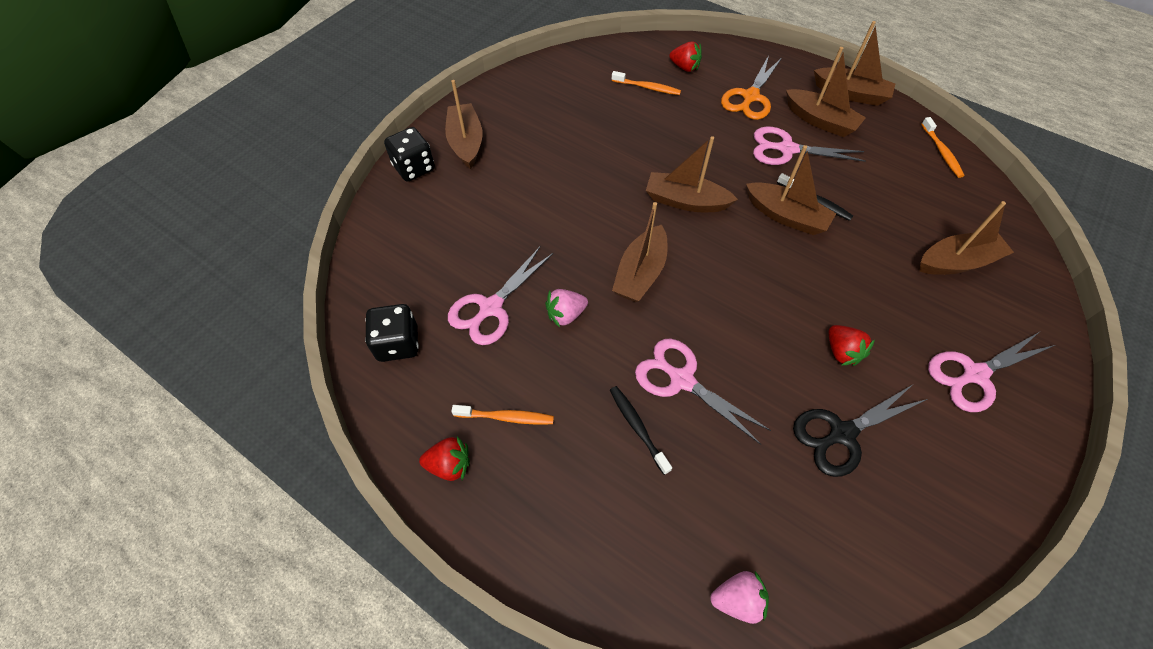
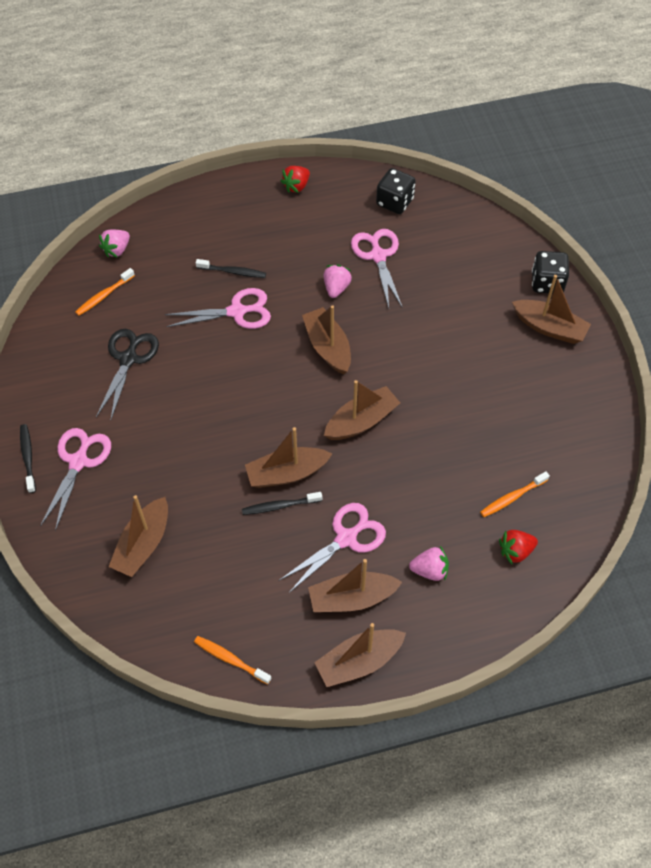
camera: 130 degrees right, 0 degrees up
(506, 417) = (299, 222): orange toothbrush -> orange toothbrush (104, 295)
(750, 97) = (430, 570): orange scissors -> pink strawberry
(841, 352) = (166, 406): red strawberry -> none
(1030, 423) = (28, 457): none -> black toothbrush

